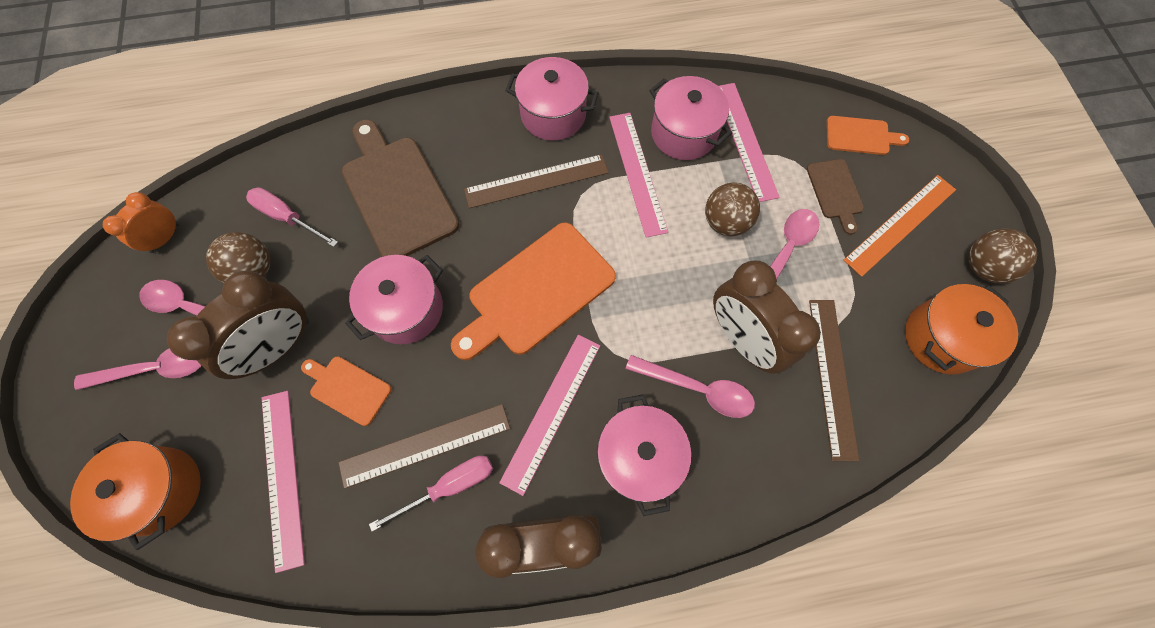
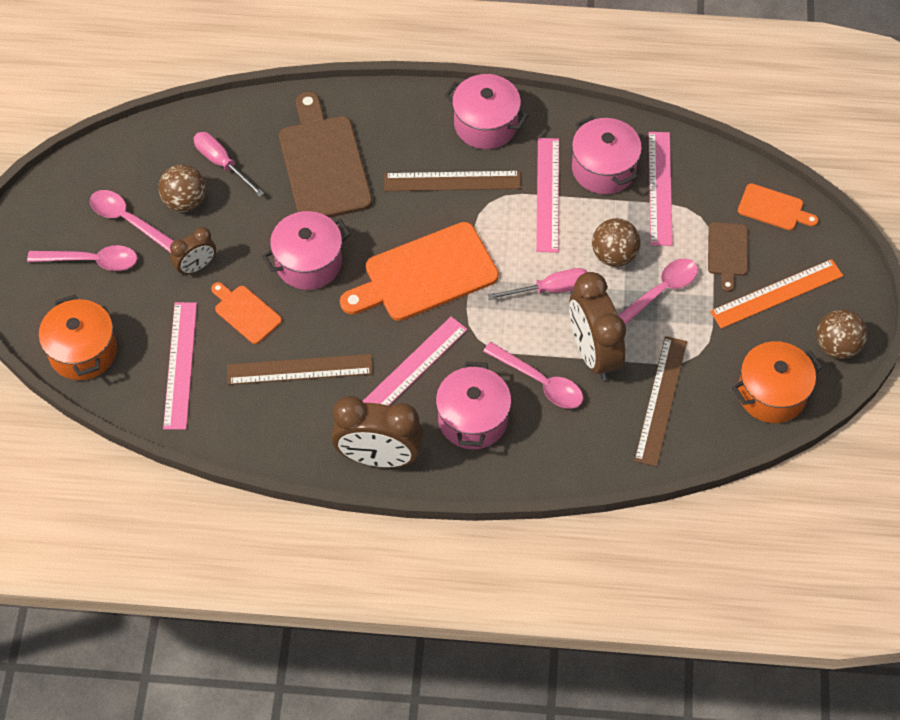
camera: 15 degrees right, 10 degrees down
(165, 238) = (113, 157): orange clock -> none
(280, 346) = (196, 267): brown clock -> brown clock, size x0.55
(450, 486) = (312, 403): pink screwdriver -> pink screwdriver (550, 289)

